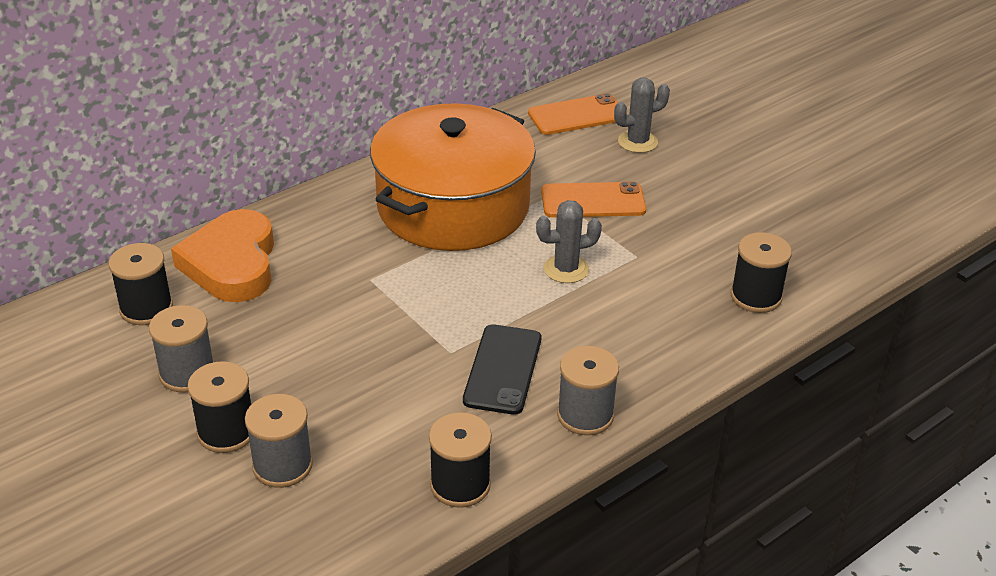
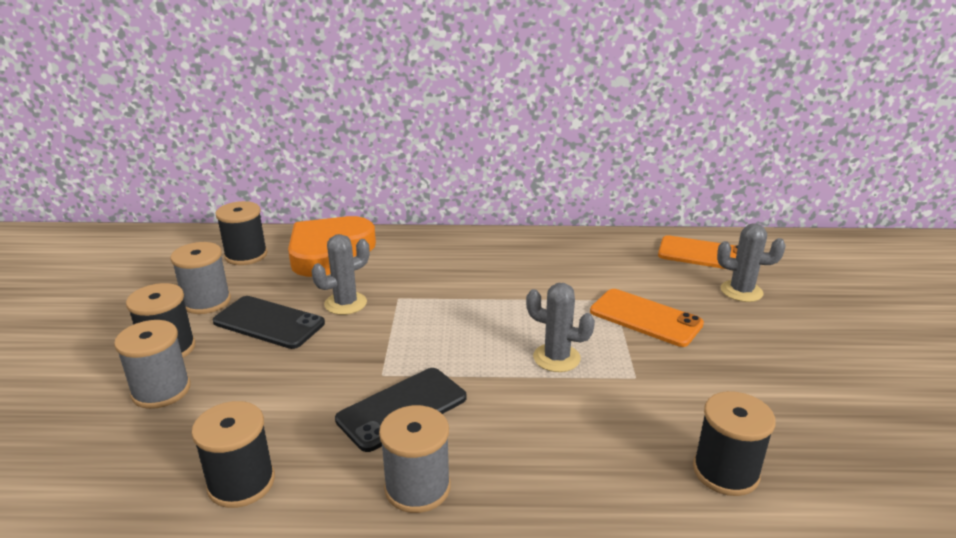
camera: 40 degrees right, 10 degrees down
(284, 361) = (269, 323): none -> black phone
(329, 308) = (345, 303): none -> grey cactus
(453, 206) = (522, 277): orange pot -> none

